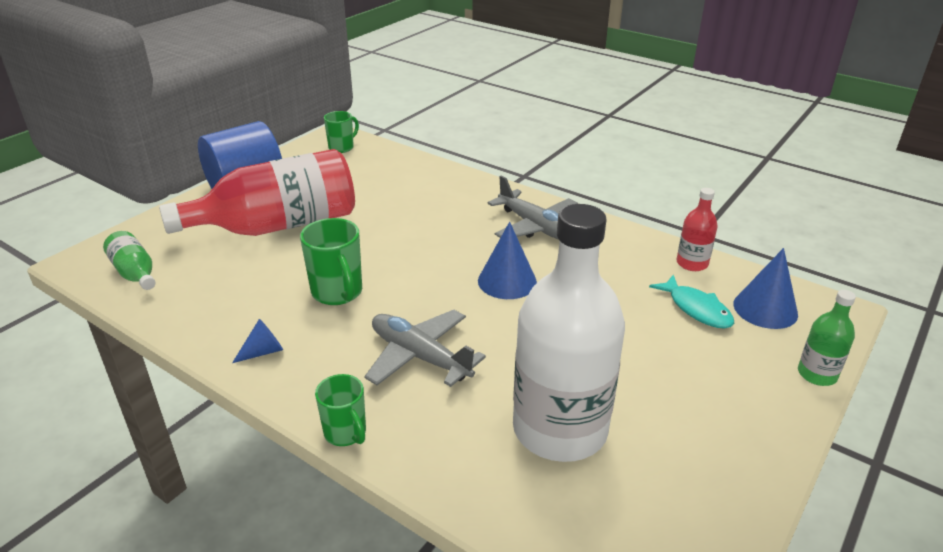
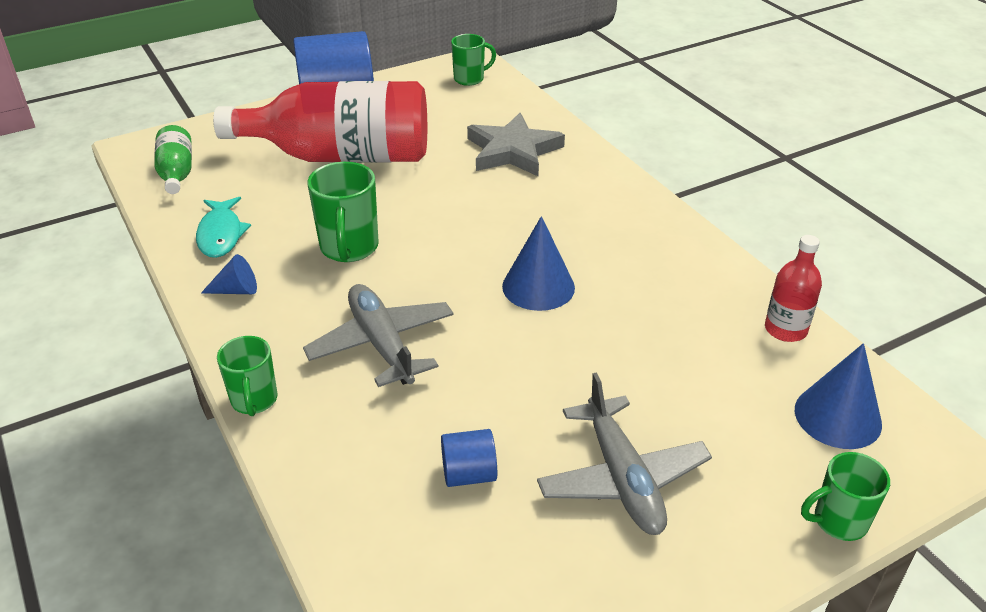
camera: 25 degrees right, 5 degrees up
(415, 191) = (513, 151): none -> grey star
(535, 227) = (621, 229): grey plane -> grey plane (622, 478)
(559, 429) = (469, 474): white bottle -> blue cylinder
(696, 309) = (744, 389): turquoise fish -> turquoise fish (221, 234)
(817, 374) = (838, 521): green bottle -> green mug

